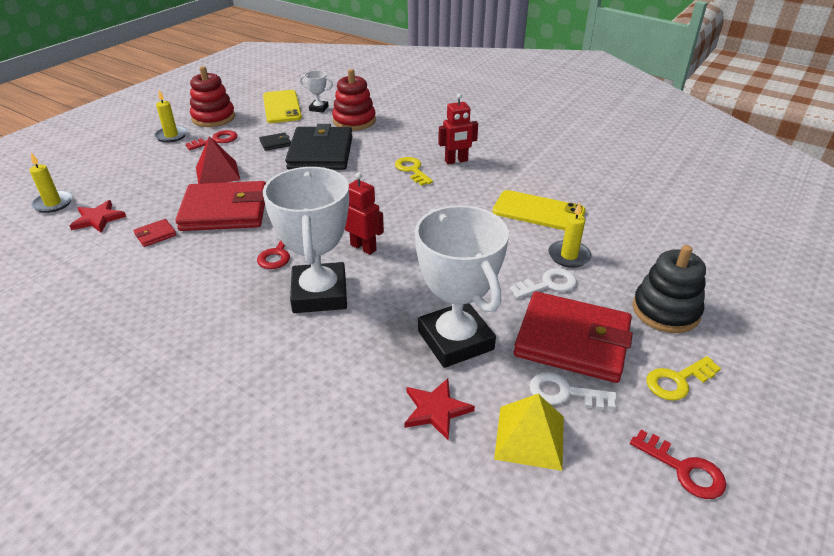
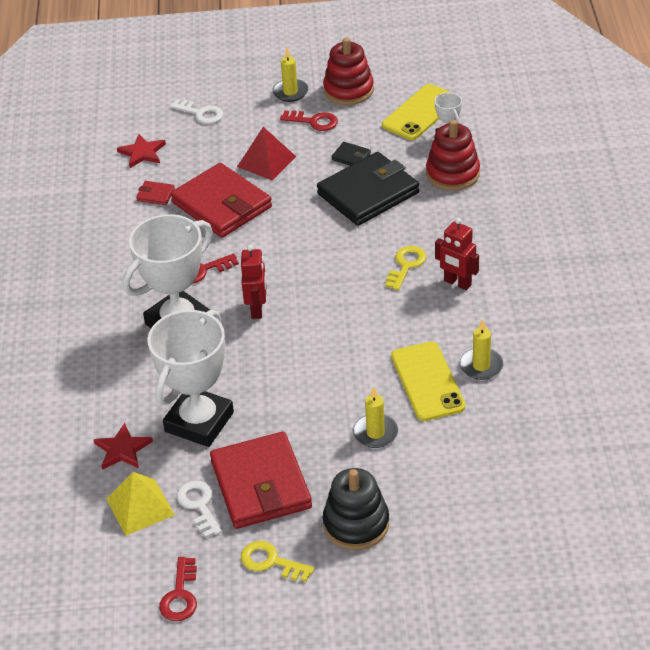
camera: 55 degrees right, 5 degrees up
(53, 203) = (135, 116): yellow candle -> yellow candle (481, 366)
(548, 284) = (320, 439): white key -> white key (201, 113)

